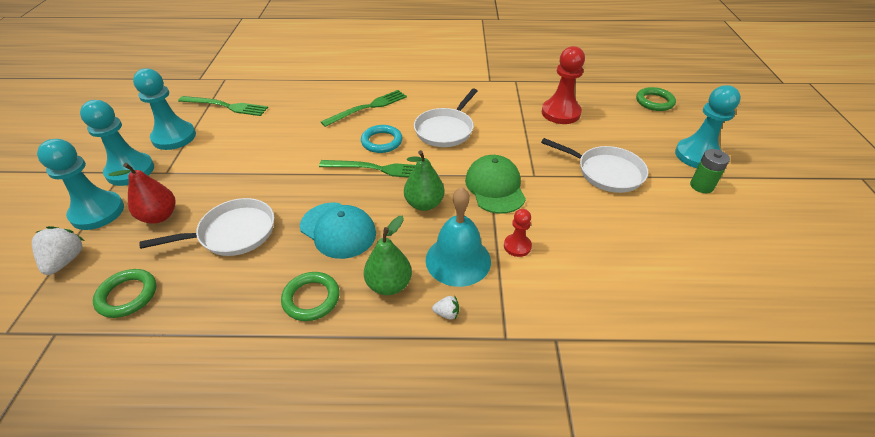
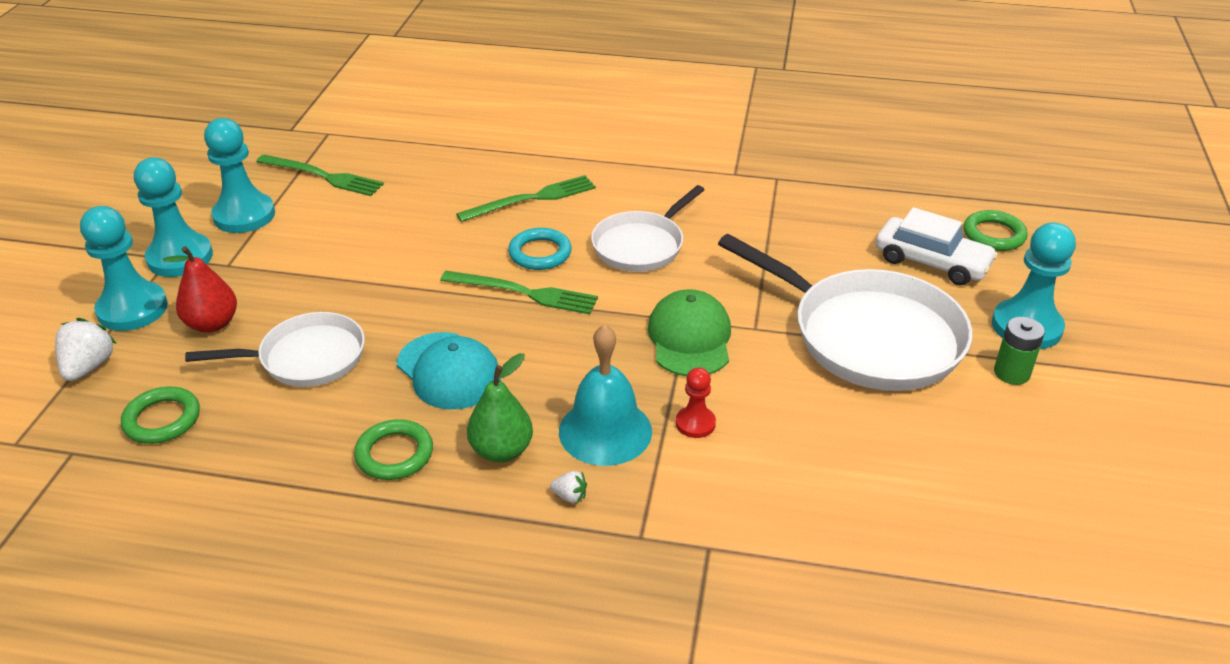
camera: 10 degrees right, 5 degrees down
(424, 204) = (578, 350): green pear -> none
(560, 113) = (831, 237): red pawn -> none
(606, 172) = (868, 336): white pan -> white pan, size x1.67
(625, 122) = (931, 262): none -> white car

